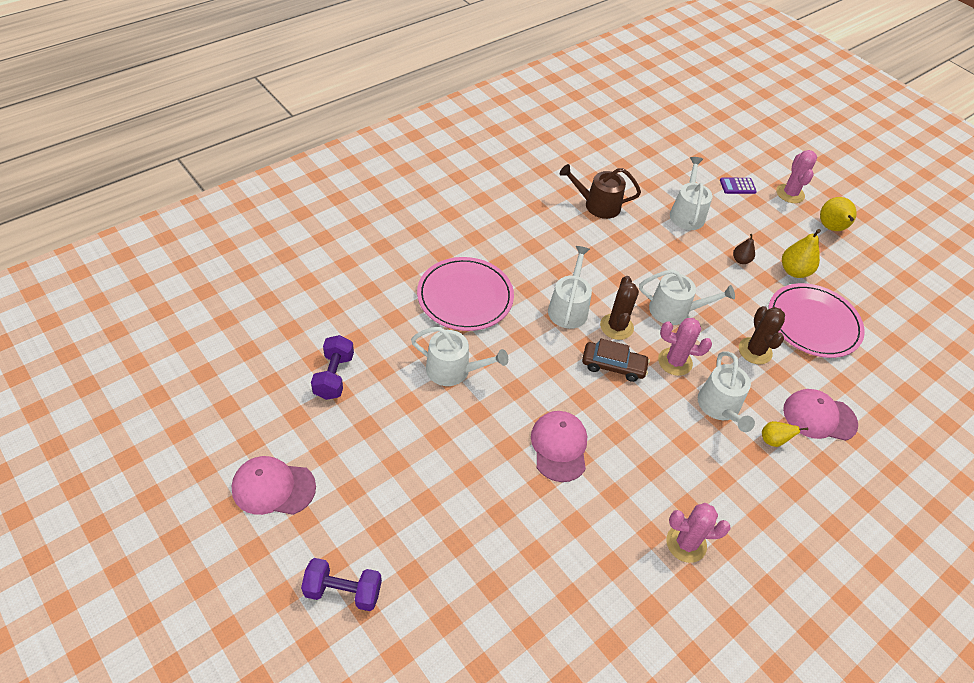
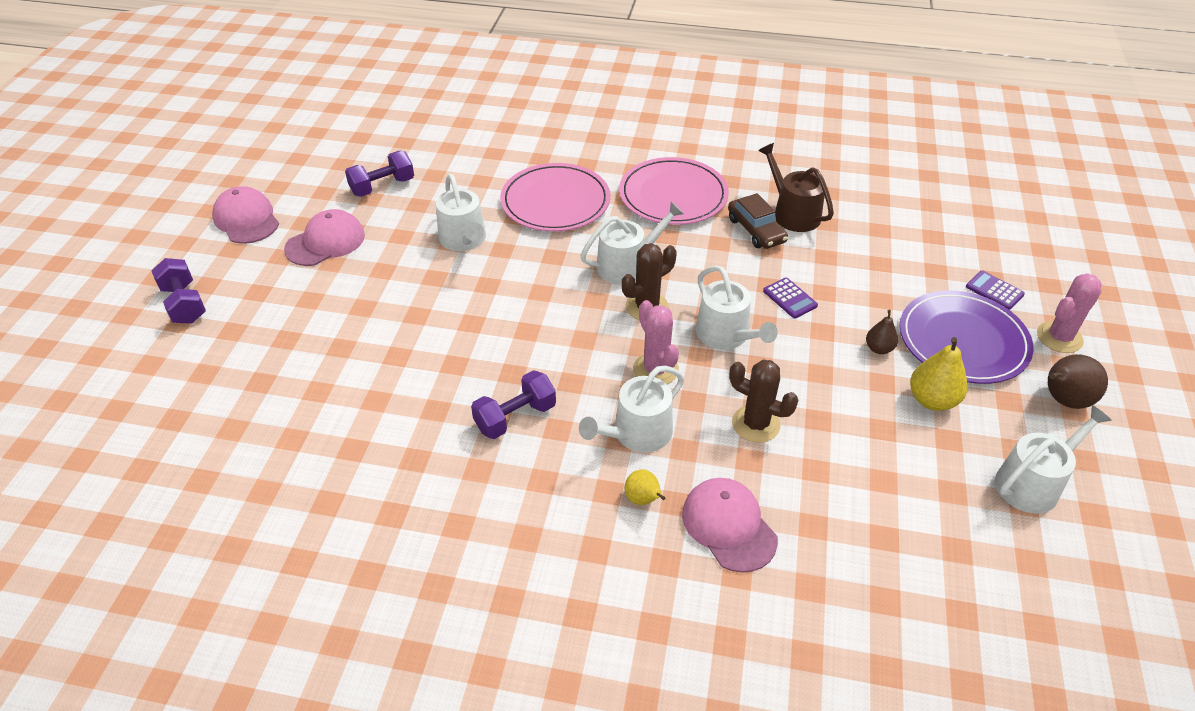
camera: 55 degrees right, 5 degrees down
(559, 447) = (452, 345): pink cap -> pink cap (325, 242)
(613, 366) = (593, 330): brown car -> brown car (756, 230)
(658, 457) = (515, 417): none -> purple dumbbell
(669, 262) = (790, 298): none -> purple calculator
(686, 543) = (429, 491): pink cactus -> none
(687, 213) = (883, 275): white watering can -> white watering can (1032, 483)
(755, 351) = (755, 424): brown cactus -> brown cactus turned 75 degrees clockwise
(763, 226) = (963, 341): none -> purple plate
(813, 323) = (872, 455): pink plate -> pink plate (673, 195)
(831, 228) = (1063, 400): yellow pear -> brown pear

